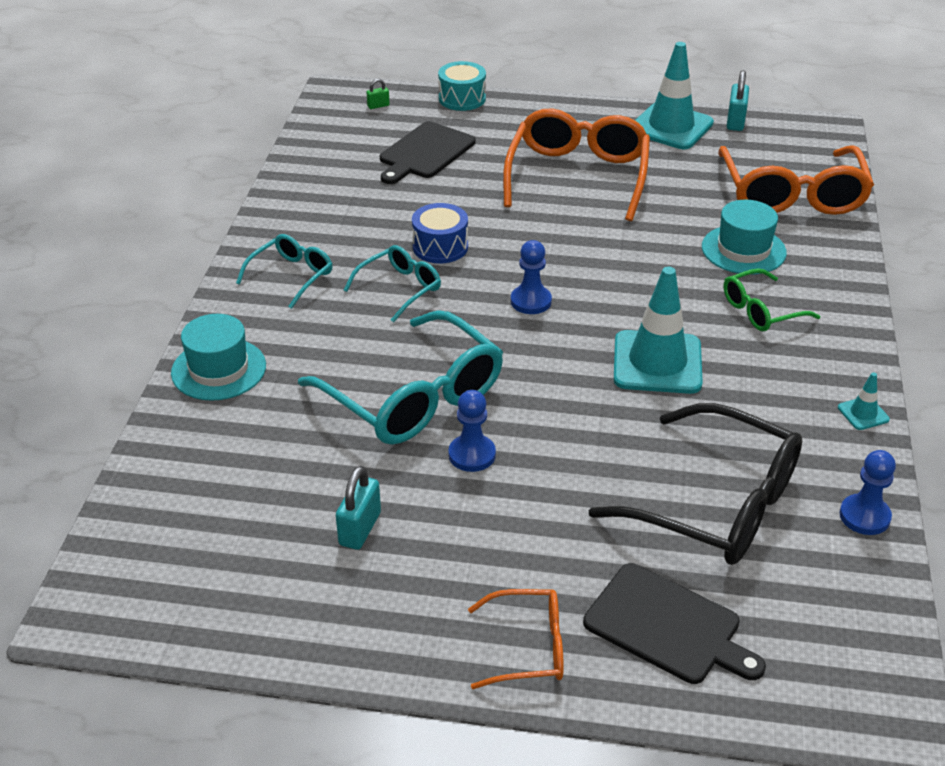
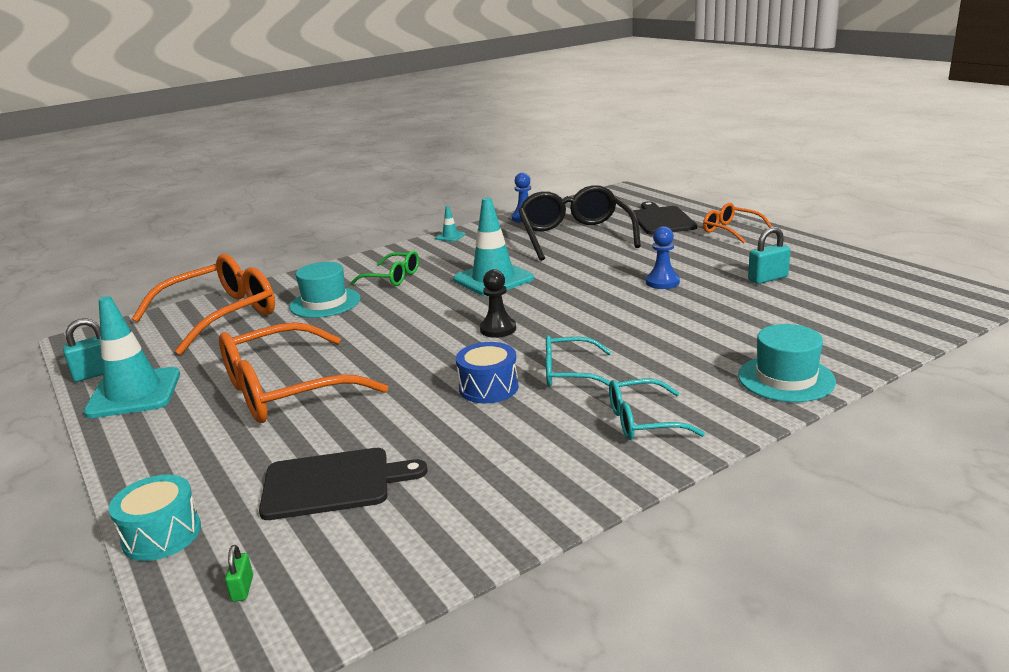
camera: 130 degrees left, 15 degrees down
(378, 106) = (242, 588): green padlock -> green padlock turned 60 degrees clockwise
(412, 396) = (658, 314): turquoise glasses -> none
(531, 301) = (498, 329): blue pawn -> black pawn

